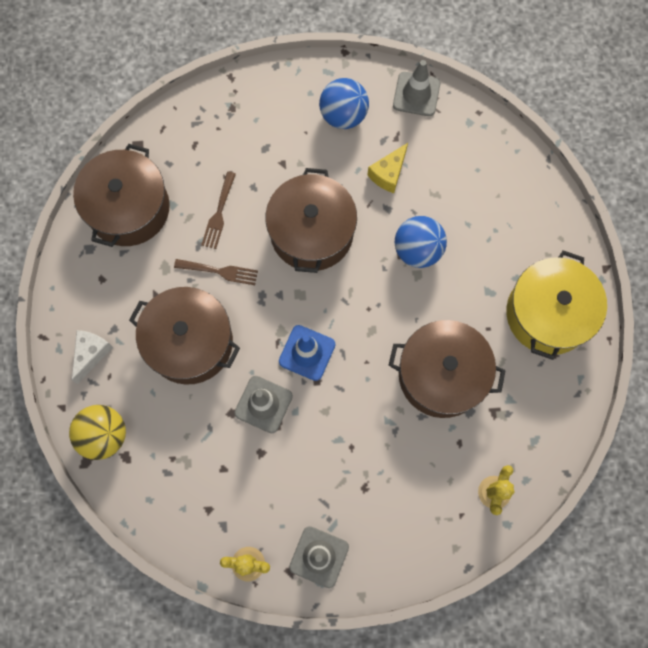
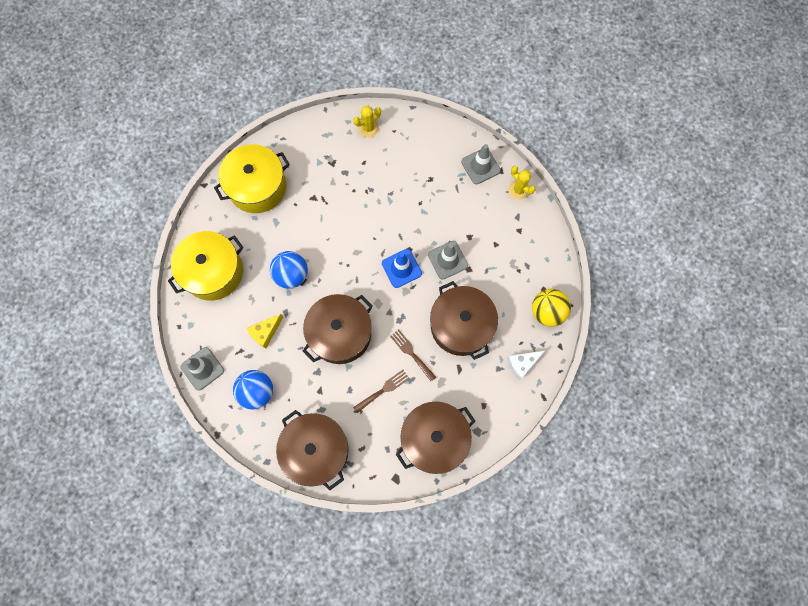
camera: 140 degrees left, 0 degrees up
(388, 174) = (265, 332): yellow cheese -> yellow cheese turned 150 degrees clockwise
(441, 375) = (341, 201): brown pot -> brown pot (316, 450)
(500, 188) = (213, 272): none -> yellow pot

